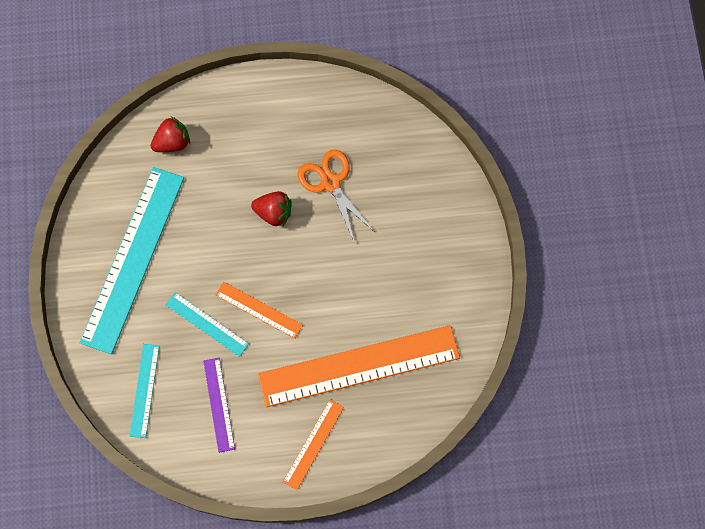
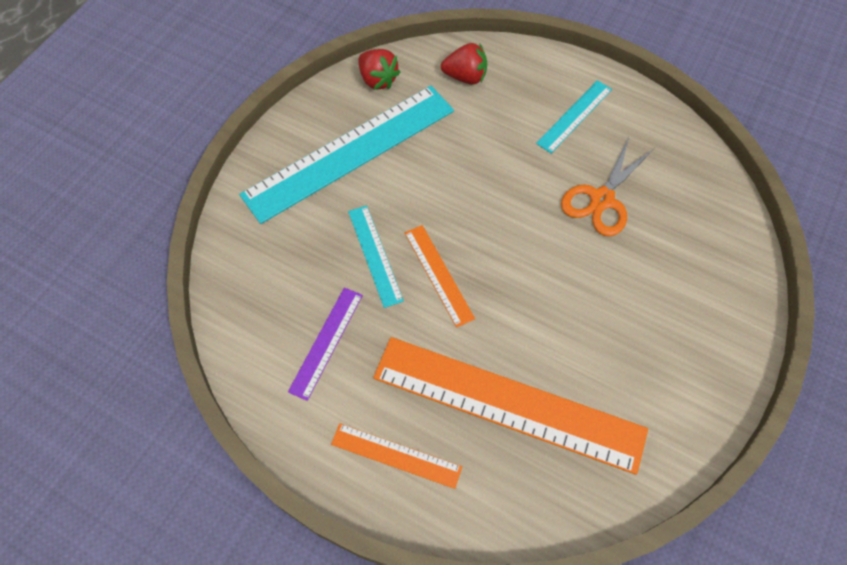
camera: 35 degrees right, 10 degrees down
(144, 390) = (264, 278): turquoise ruler -> turquoise ruler (574, 116)
(274, 213) = (521, 193): red strawberry -> red strawberry (378, 79)
(313, 444) = (396, 455): orange ruler -> orange ruler turned 45 degrees clockwise
(330, 182) = (602, 199): orange scissors -> orange scissors turned 150 degrees counterclockwise

